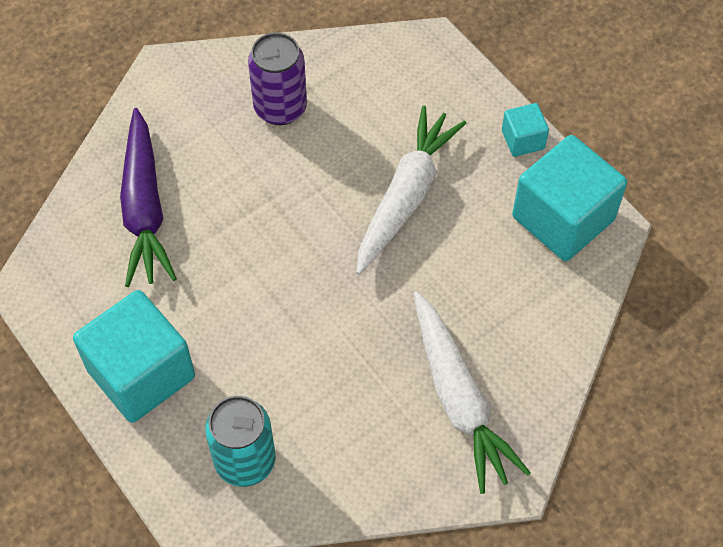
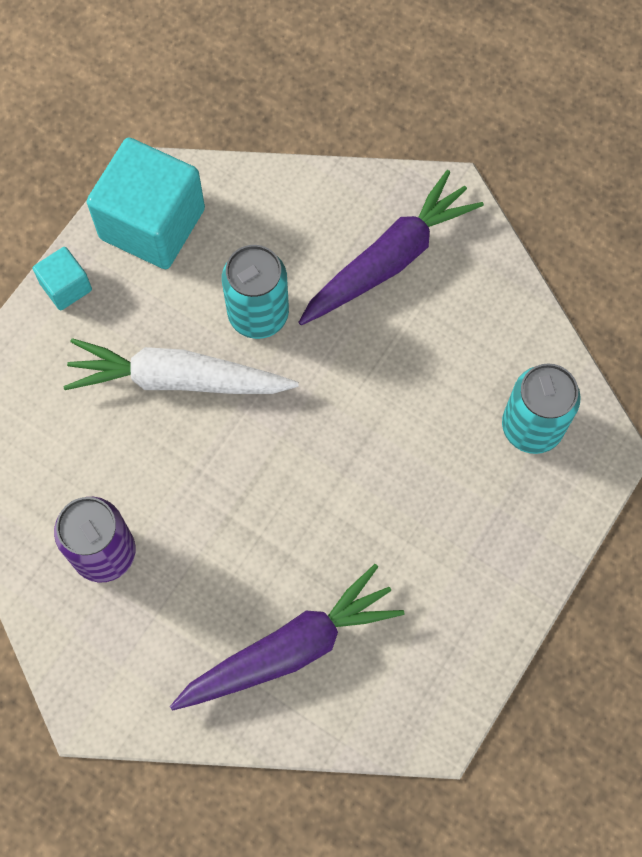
camera: 110 degrees left, 10 degrees up
(141, 373) = (485, 564): turquoise cube -> none
(443, 274) = (258, 314): none -> turquoise can
(459, 399) = (389, 259): white carrot -> purple carrot

